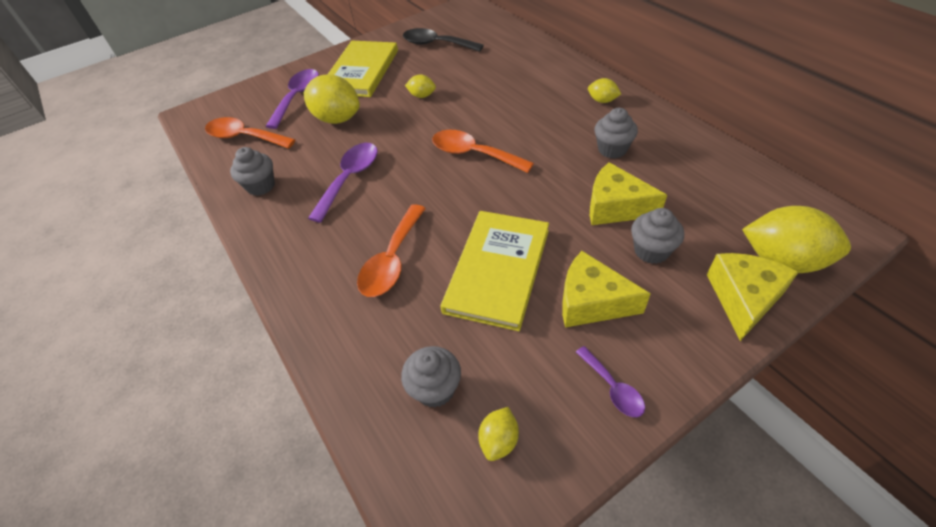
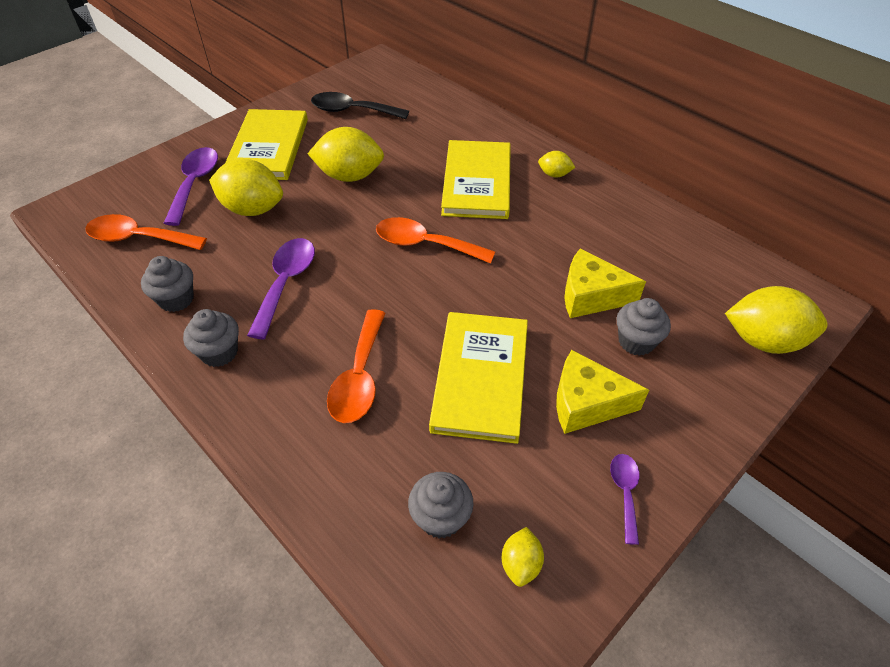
camera: 15 degrees left, 0 degrees up
(422, 96) = (349, 176): yellow lemon -> yellow lemon, size x2.01
(530, 105) = (477, 182): none -> yellow book
(612, 149) = (575, 230): grey cupcake -> grey cupcake (219, 352)
(613, 388) = (625, 492): purple spoon -> purple spoon turned 135 degrees counterclockwise
(743, 298) = (733, 384): yellow cheese -> none

